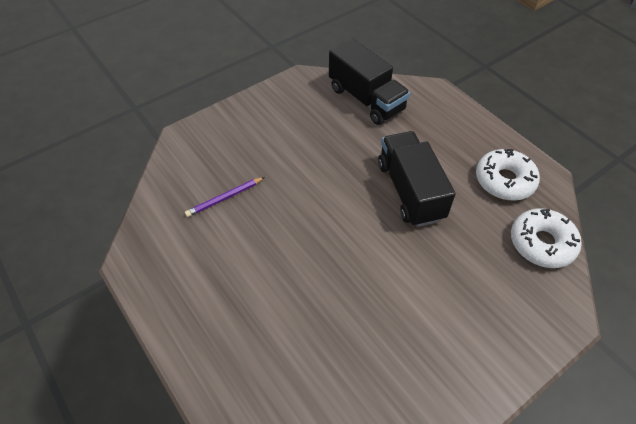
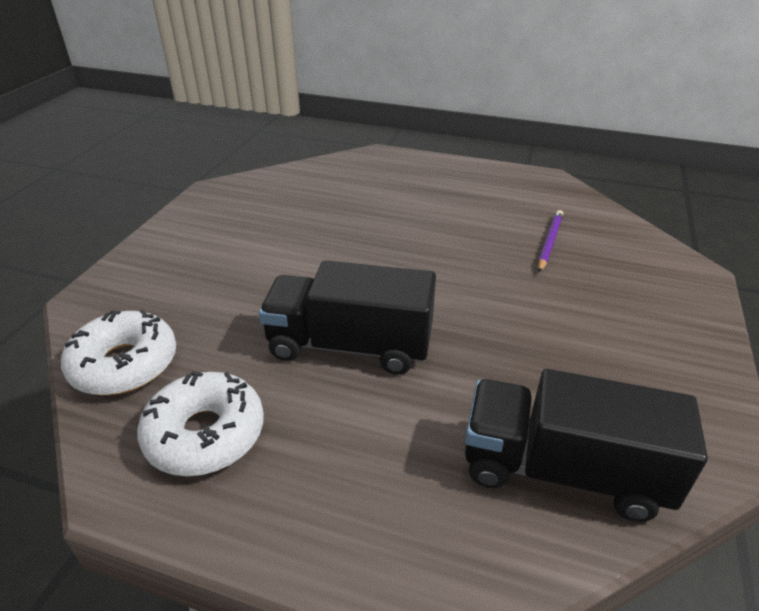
camera: 145 degrees right, 15 degrees down
(410, 191) = (350, 345): black truck -> black truck turned 150 degrees clockwise

